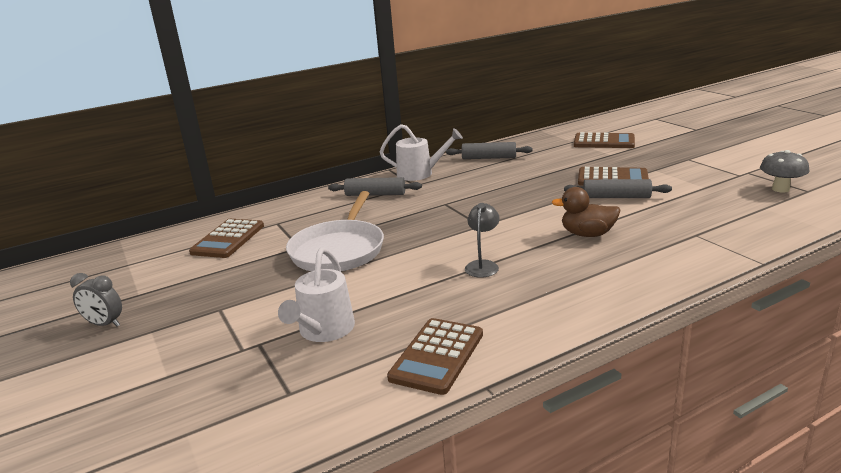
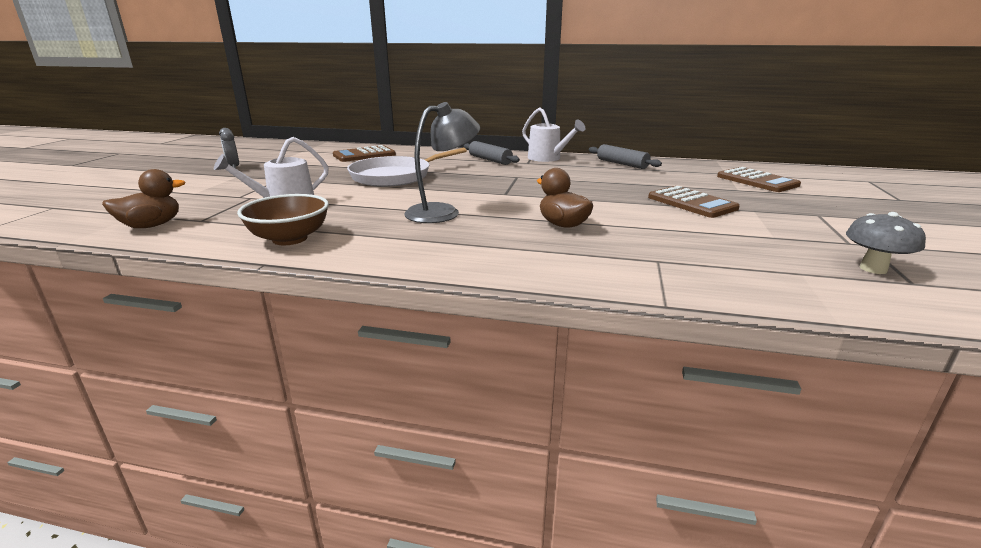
camera: 40 degrees right, 0 degrees up
(252, 430) = (151, 226): none -> brown duck
(437, 356) = (290, 239): brown calculator -> brown bowl
(483, 265) = (442, 212): grey lamp -> grey lamp, size x1.67
(616, 197) = (658, 214): grey rolling pin -> none

